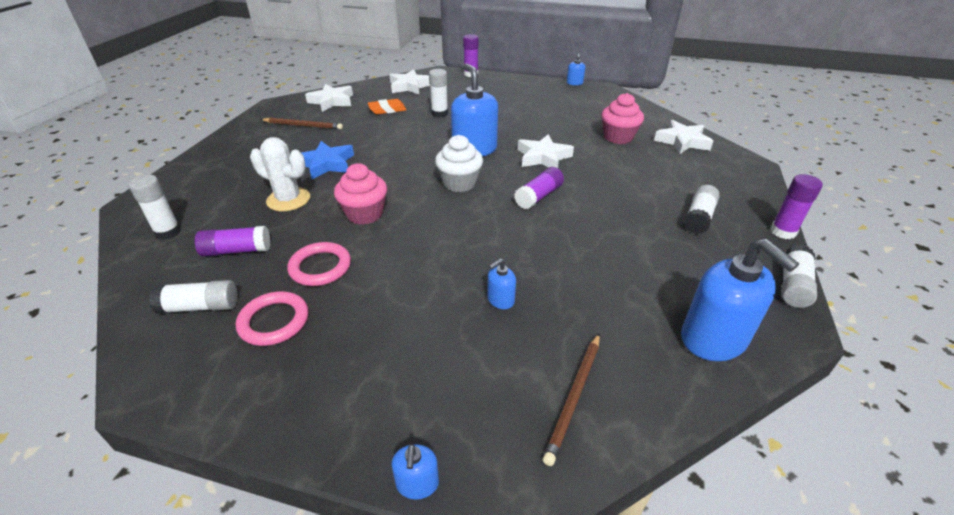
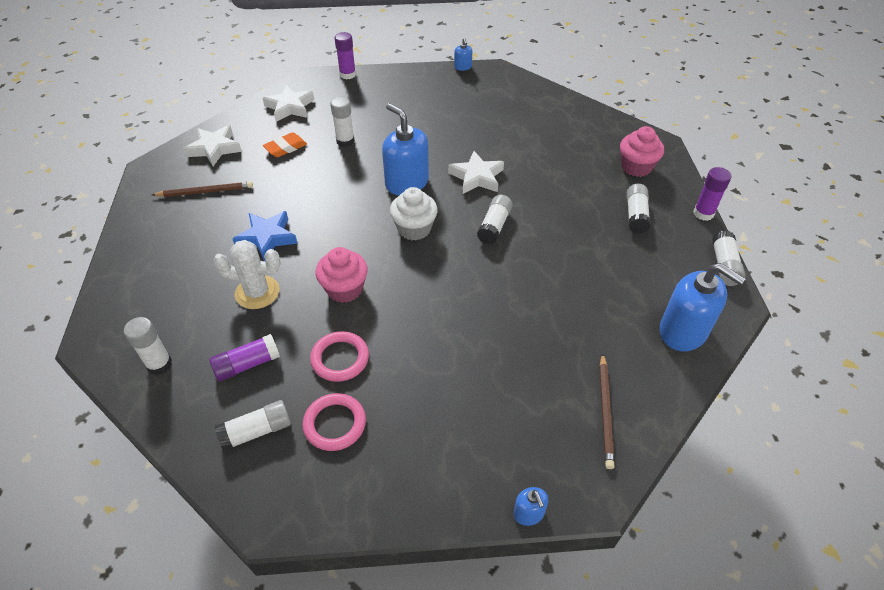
camera: 20 degrees left, 10 degrees up
(500, 300) = (513, 345): blue soap dispenser -> none
(539, 196) = (494, 226): purple glue stick -> white glue stick
(618, 137) = (534, 135): pink cupcake -> pink cupcake (636, 167)
(682, 141) = (593, 127): white star -> none

